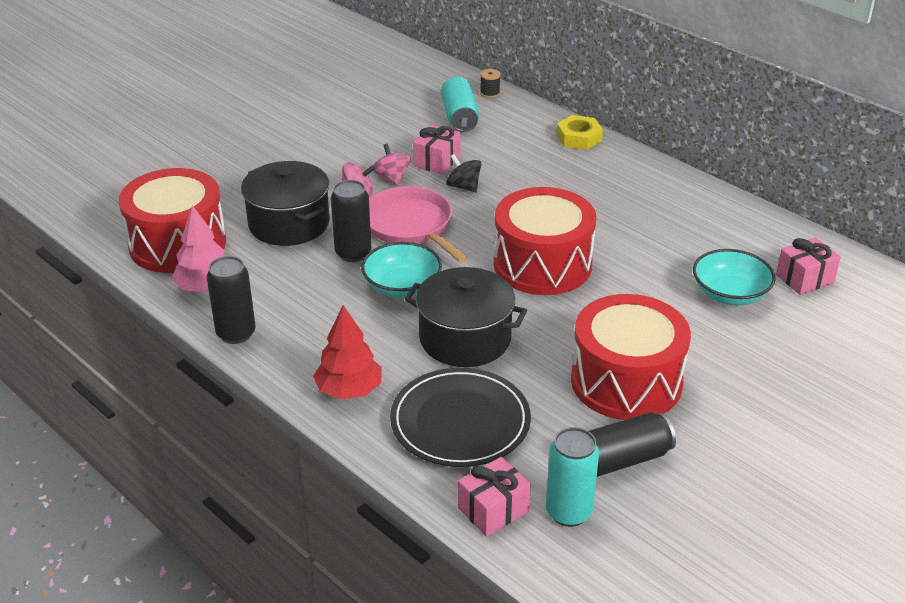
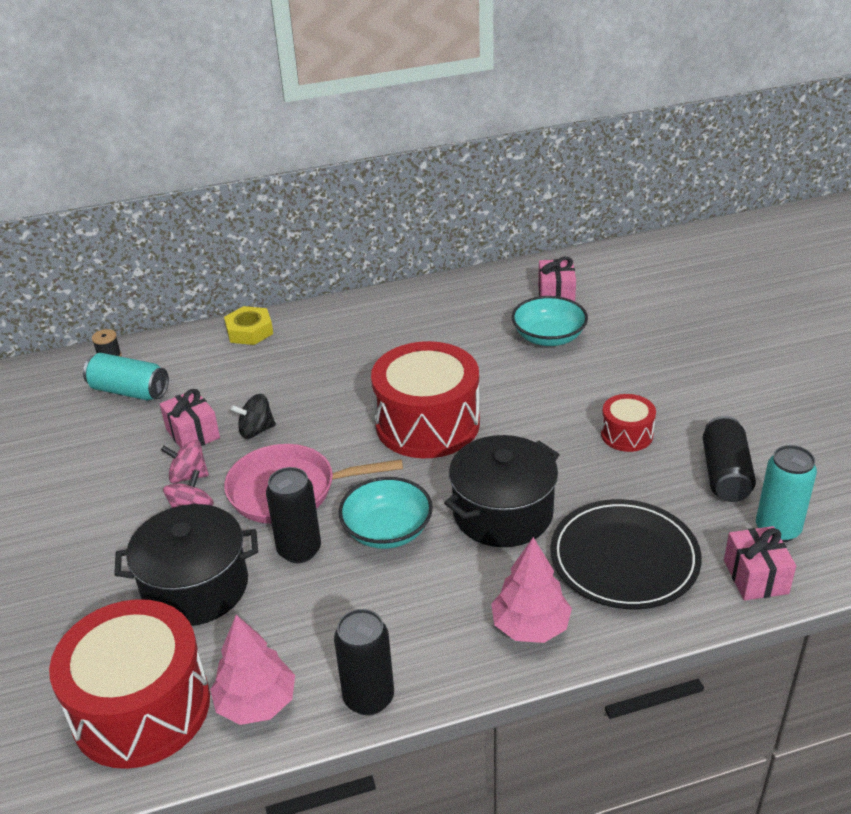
camera: 60 degrees left, 0 degrees up
(349, 390) = (530, 626): red tree -> pink tree
(626, 381) = (626, 434): red drum -> red drum, size x0.48

